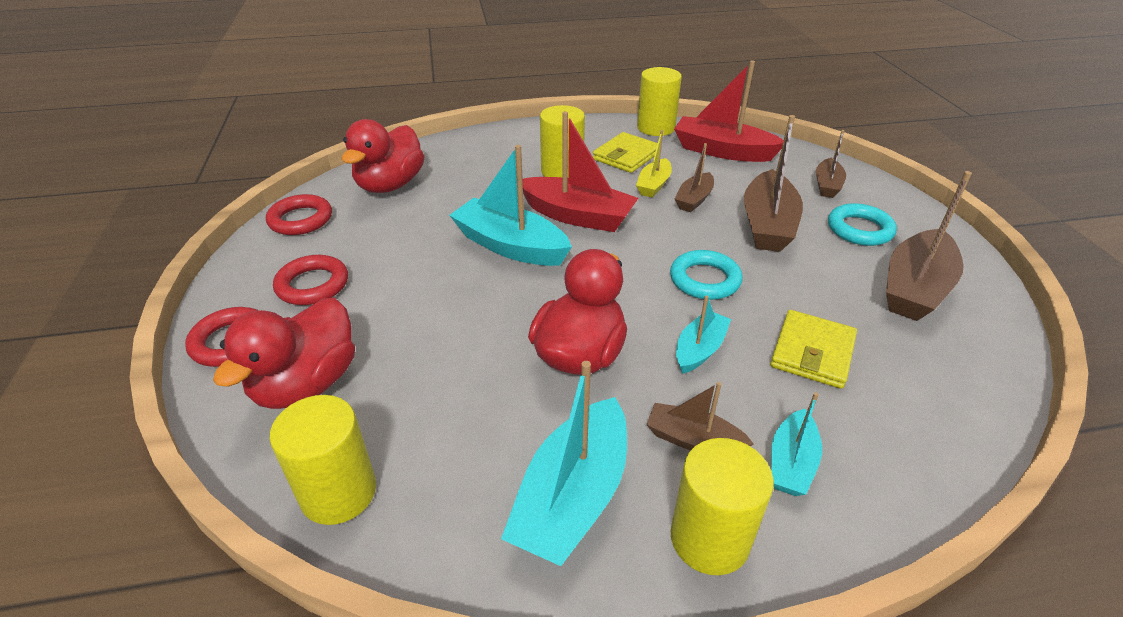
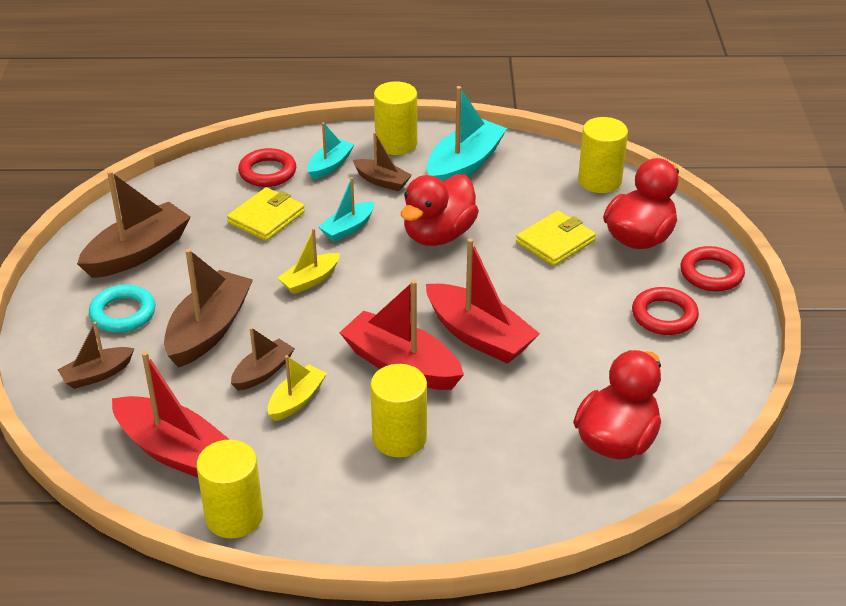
camera: 170 degrees left, 0 degrees up
(301, 220) = (707, 397): red ring -> red ring (267, 172)
(510, 246) = (479, 336): turquoise boat -> red boat
(626, 156) = (306, 457): yellow wallet -> yellow wallet (555, 242)
(704, 280) = (310, 280): turquoise ring -> yellow boat
(827, 185) = (97, 374): brown boat -> brown boat turned 150 degrees counterclockwise

